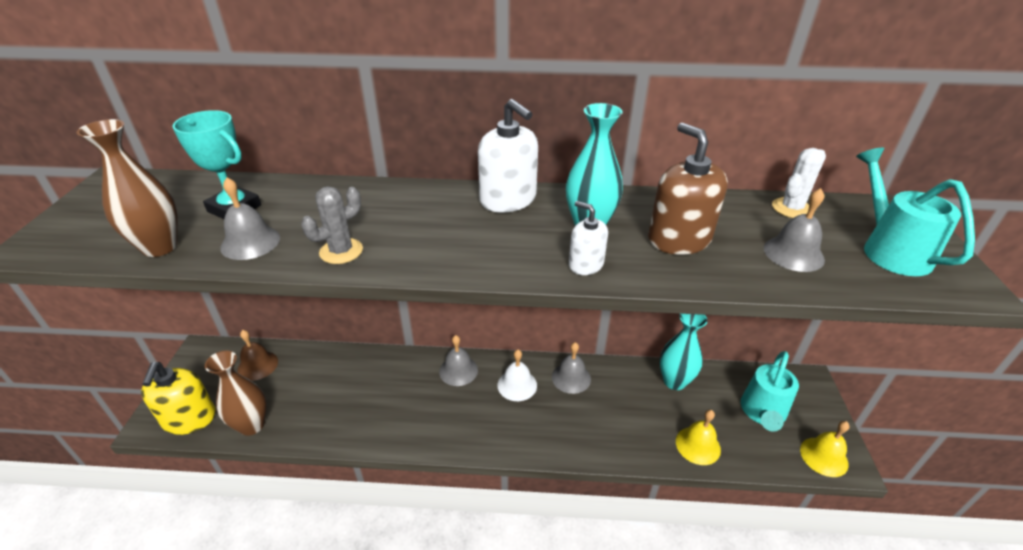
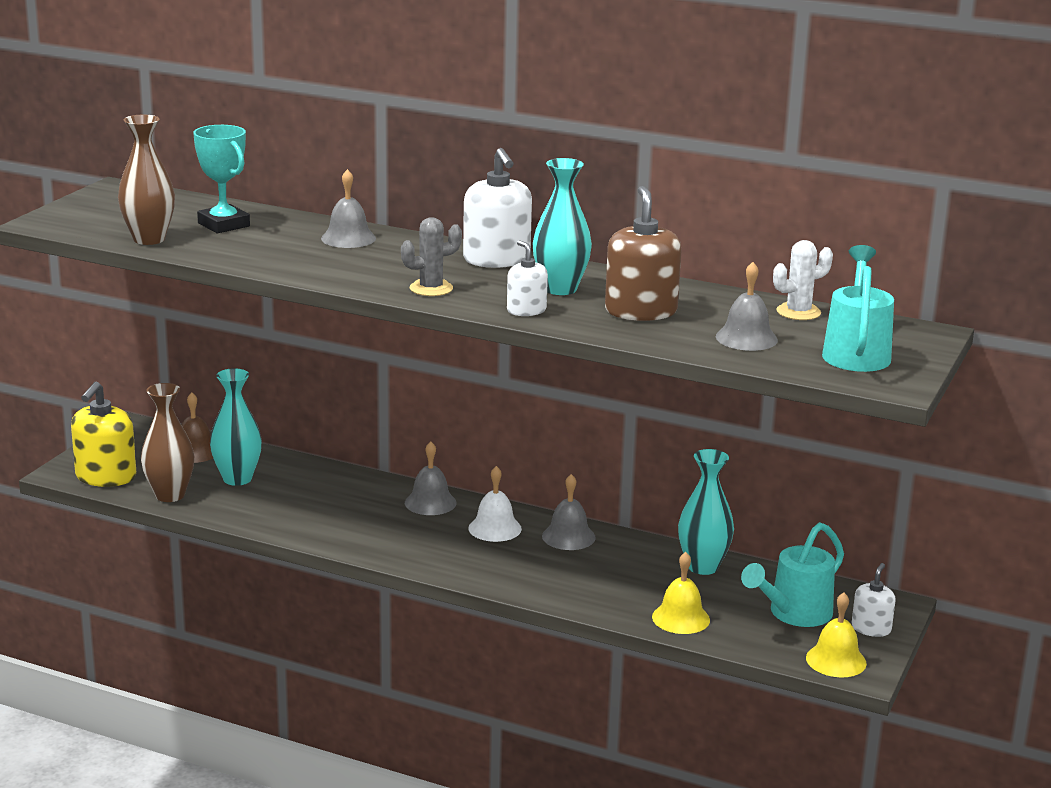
camera: 20 degrees right, 15 degrees down
(250, 242) = (228, 249): grey bell -> grey bell (348, 238)
(302, 388) = (237, 479): none -> turquoise vase
(341, 251) = (306, 267): grey cactus -> grey cactus (431, 288)
(817, 411) = (871, 628): none -> white soap dispenser

